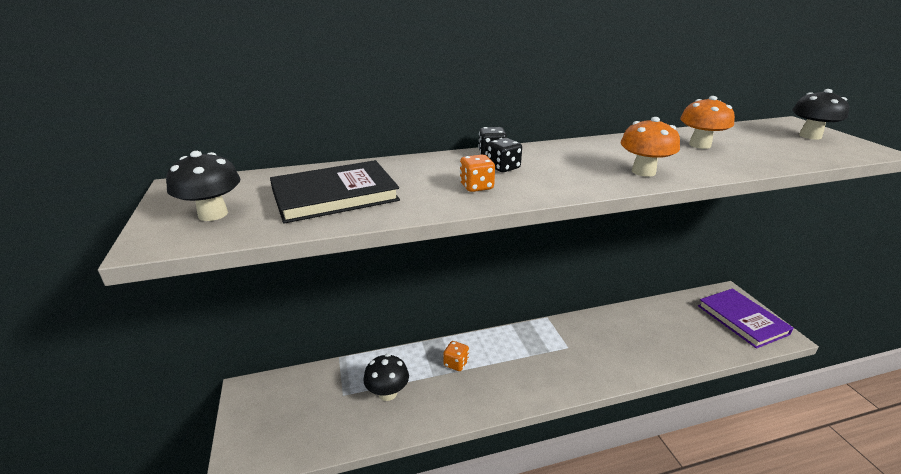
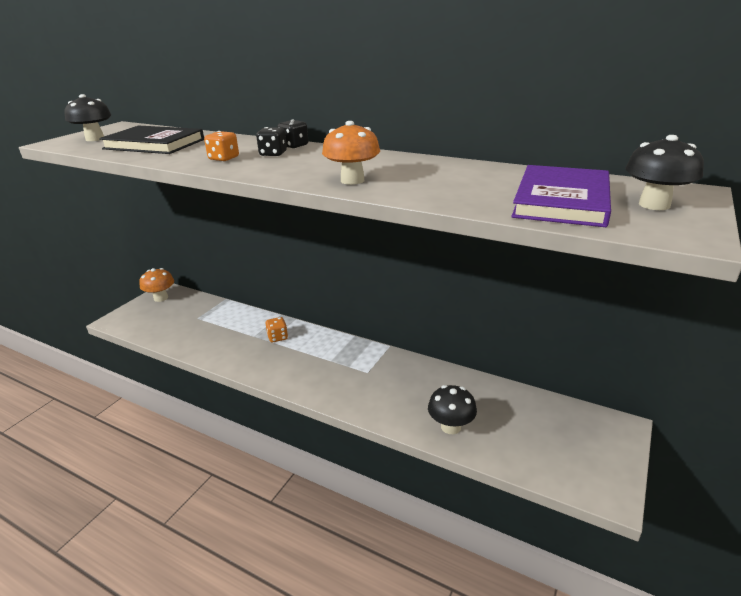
camera: 45 degrees right, 0 degrees up
(387, 393) = (217, 330): black mushroom -> black mushroom (451, 427)
(699, 145) = (479, 179): orange mushroom -> orange mushroom (161, 298)
(742, 320) = (585, 453): purple book -> purple book (562, 200)

